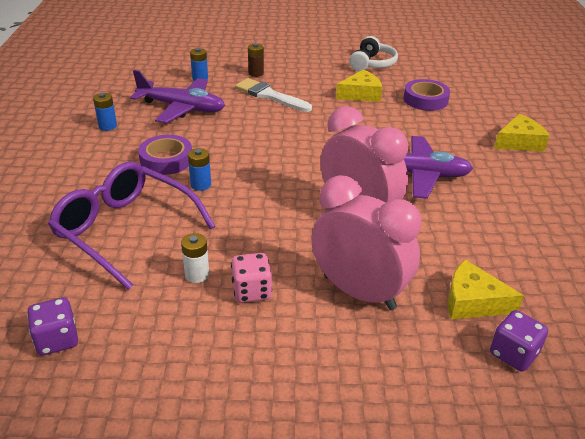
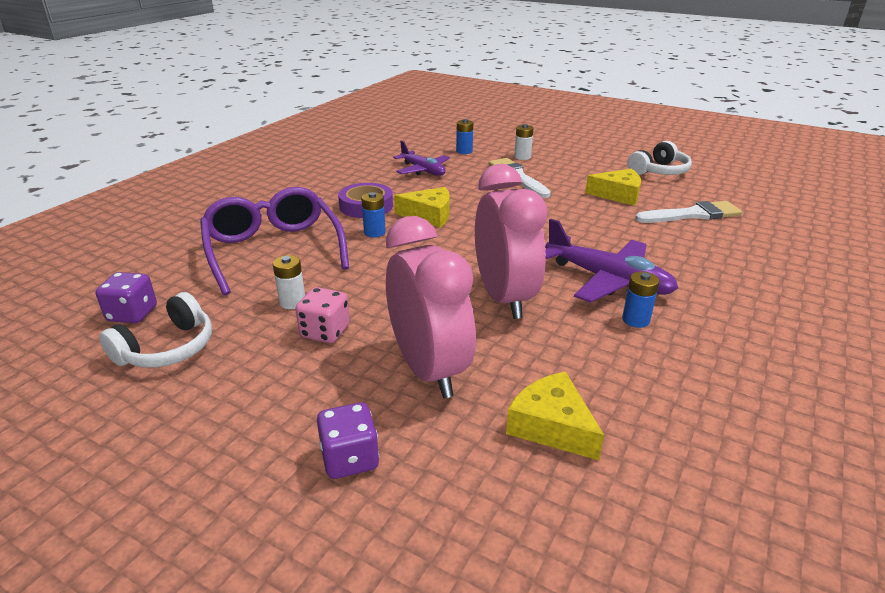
camera: 30 degrees right, 5 degrees down
(107, 126) = (345, 171): blue battery -> blue battery (635, 320)
(131, 358) = (167, 348): none -> white headphones
(182, 108) = (423, 170): purple plane -> purple plane, size x0.66
(256, 73) = (522, 157): brown battery -> white battery
(425, 99) = (692, 214): purple tape -> white brush
(513, 354) = (548, 502): purple dice -> purple dice (350, 459)
(519, 142) = (782, 282): yellow cheese -> yellow cheese (429, 215)

